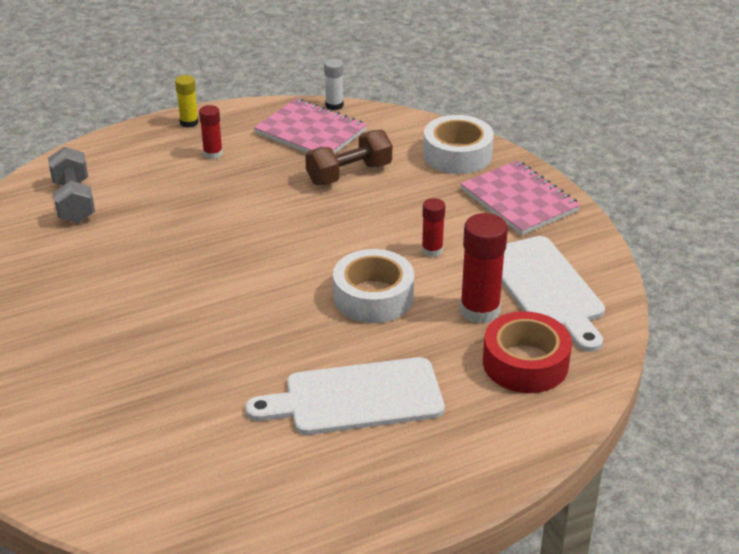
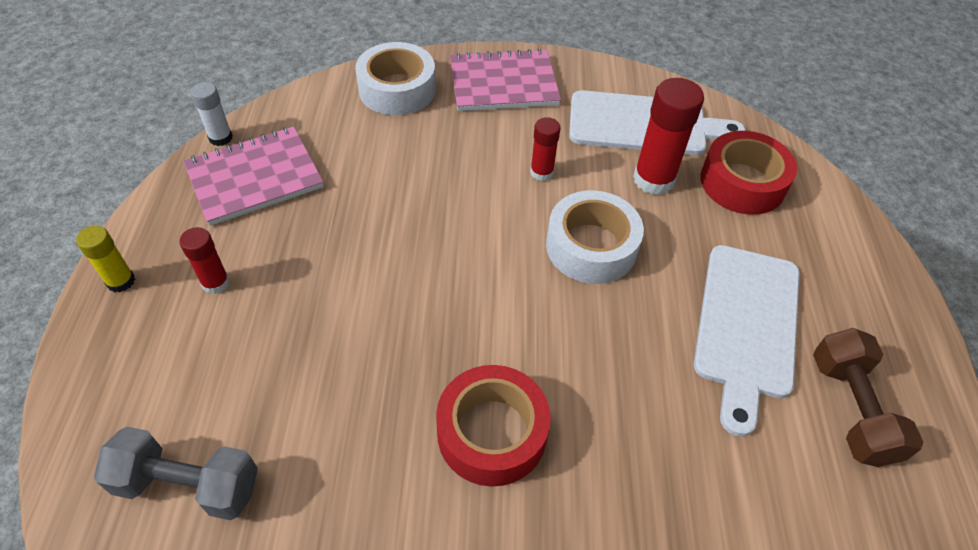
camera: 65 degrees left, 15 degrees up
(175, 298) = (492, 432): none -> red tape
(349, 174) = (363, 179): brown dumbbell -> brown dumbbell (851, 409)

